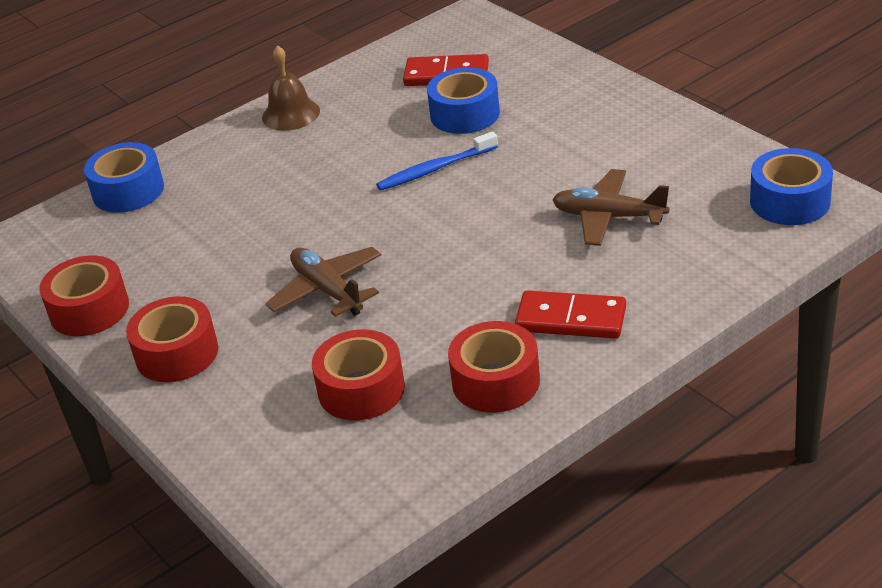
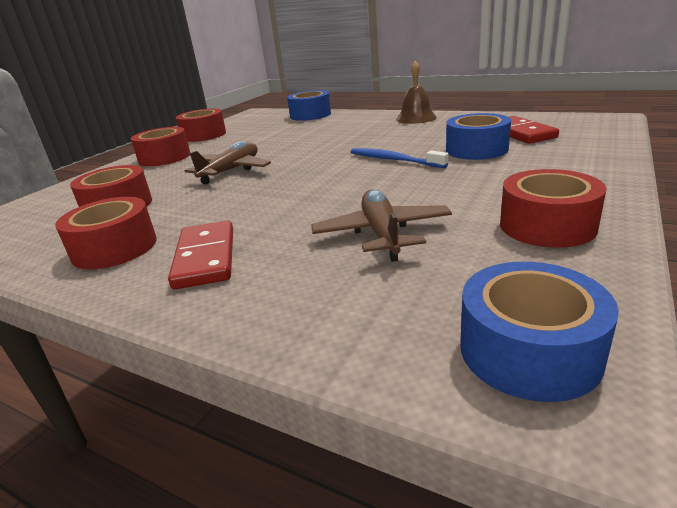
camera: 65 degrees right, 10 degrees down
(661, 141) = (547, 225): none -> red tape

